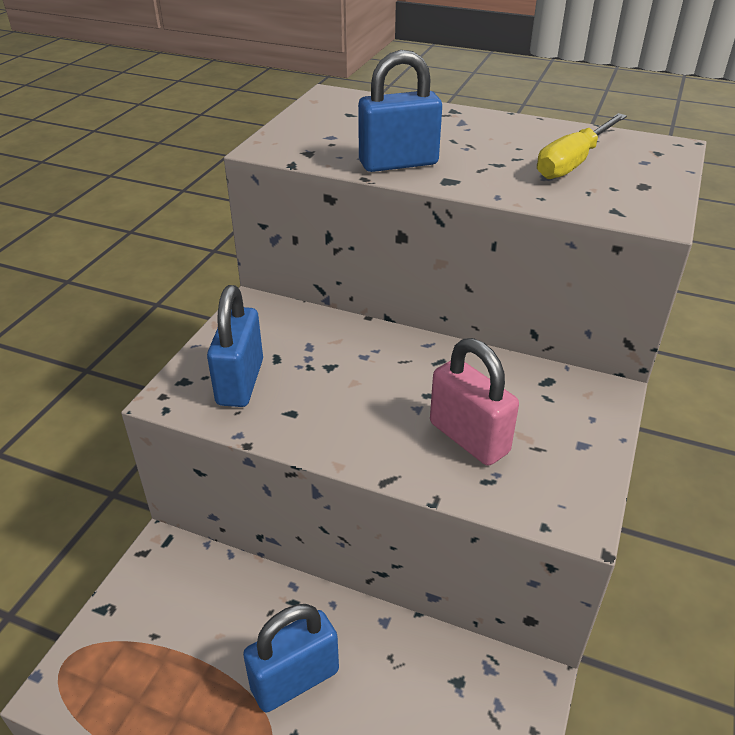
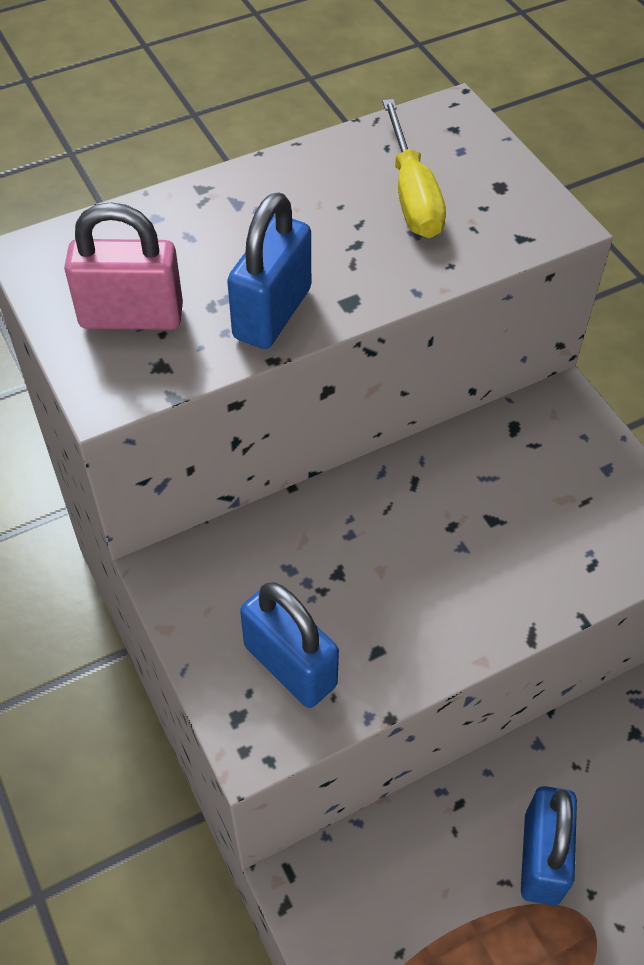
camera: 50 degrees left, 15 degrees up
(469, 438) = (533, 539): pink padlock -> pink padlock (131, 316)

